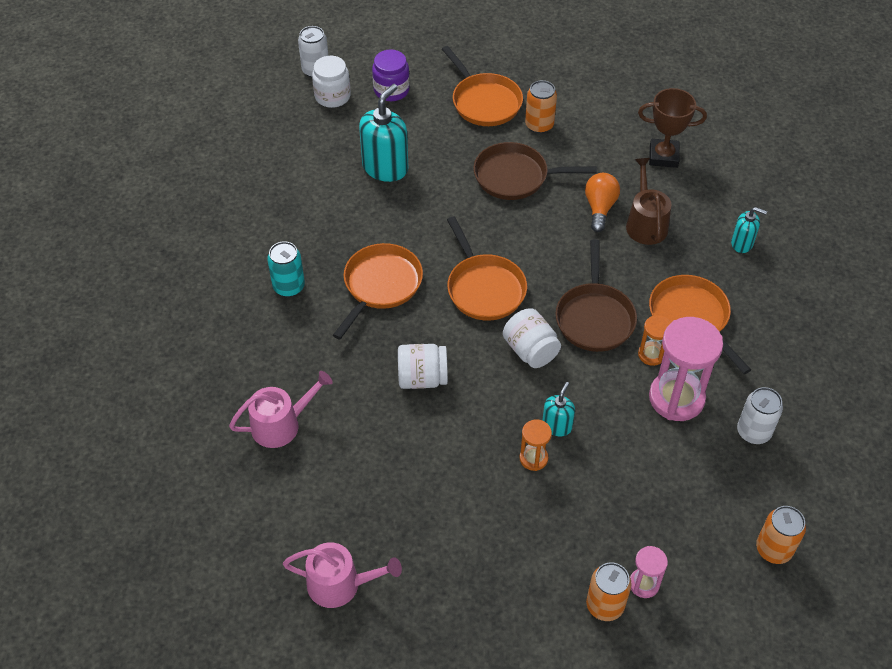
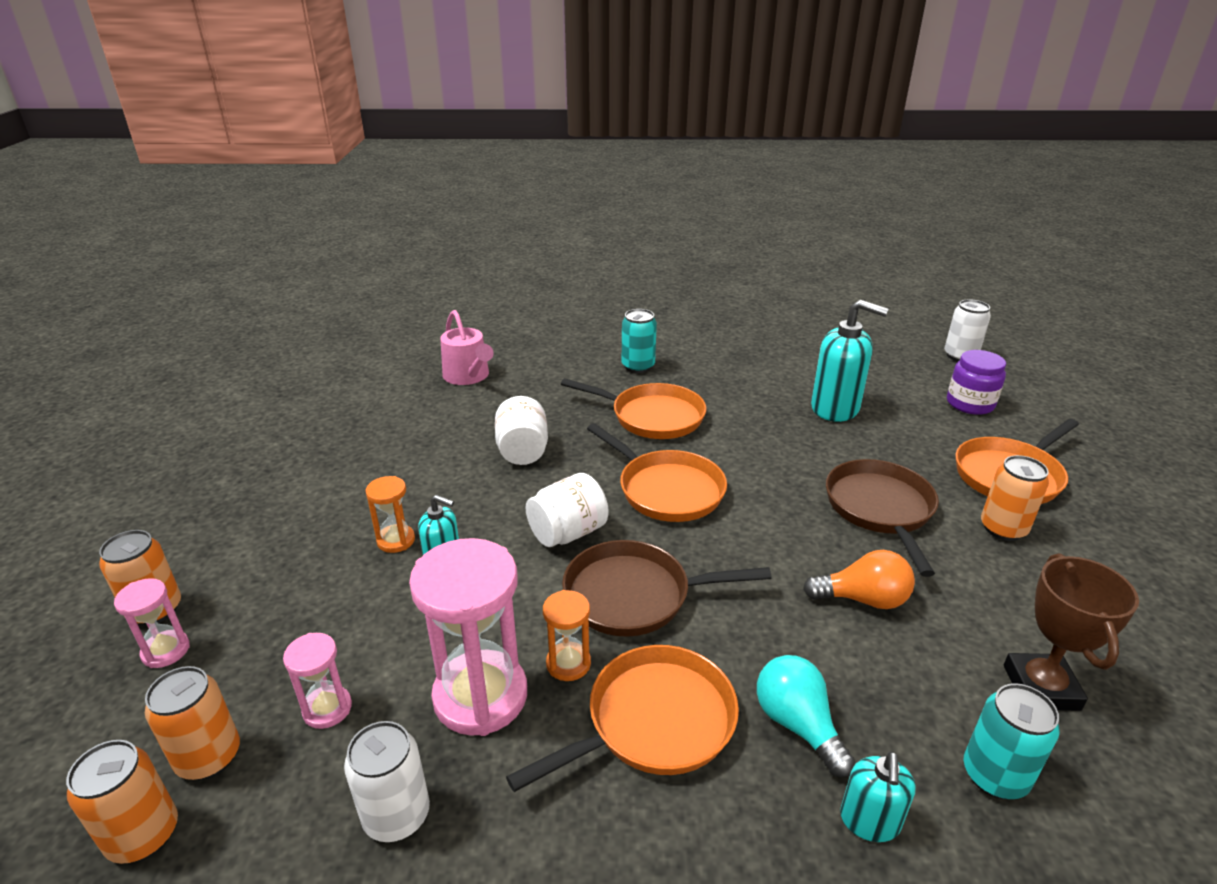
camera: 85 degrees right, 20 degrees down
(332, 96) = (927, 368): white jar -> none
(340, 584) = (279, 419): pink watering can -> none
(484, 288) = (666, 489): orange pan -> orange pan turned 105 degrees counterclockwise
(645, 223) = (855, 658): brown watering can -> none
(688, 476) = (327, 709): none -> pink hourglass
(690, 258) = (797, 724): none -> turquoise light bulb
(715, 192) = (994, 775): none -> turquoise can
(724, 531) = (209, 757): none -> orange can

